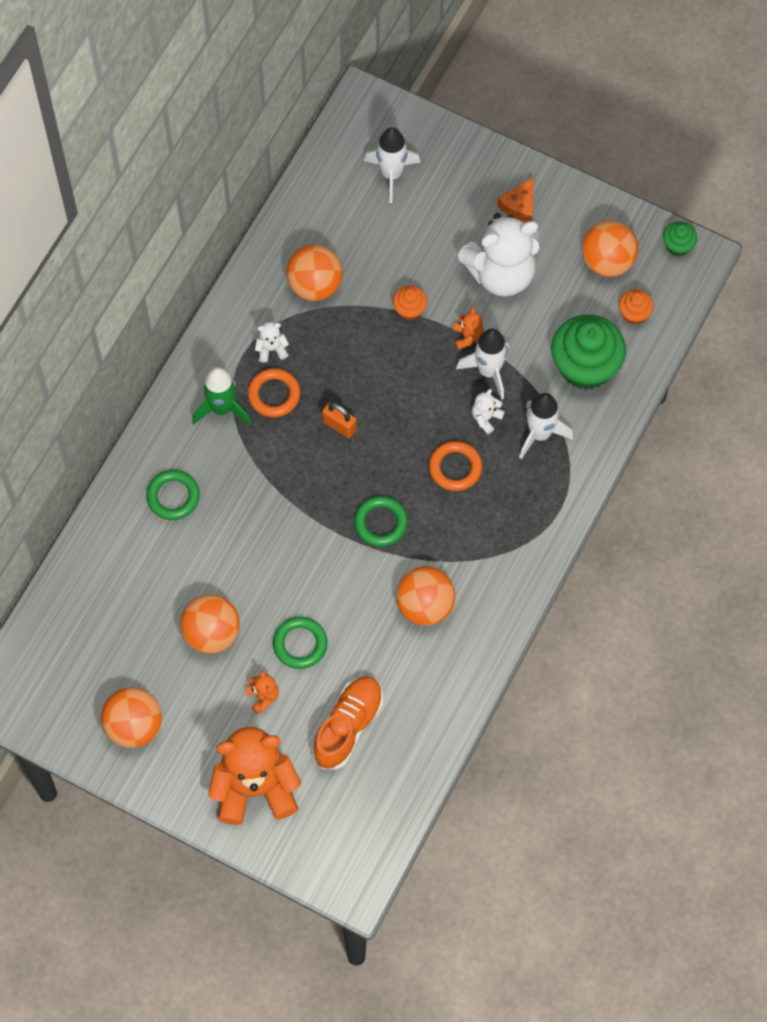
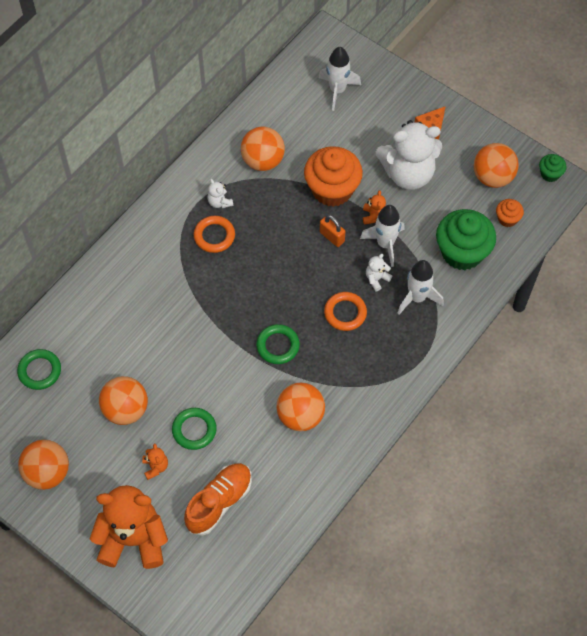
camera: 10 degrees right, 5 degrees down
(173, 496) = (119, 300): green ring -> green ring (40, 371)
(222, 408) = (172, 240): green rocket -> none
(271, 349) = (219, 202): white teddy bear -> white teddy bear turned 120 degrees counterclockwise
(339, 426) = (260, 267): orange padlock -> orange padlock (332, 237)
(409, 310) = (332, 189): orange cupcake -> orange cupcake, size x2.12

